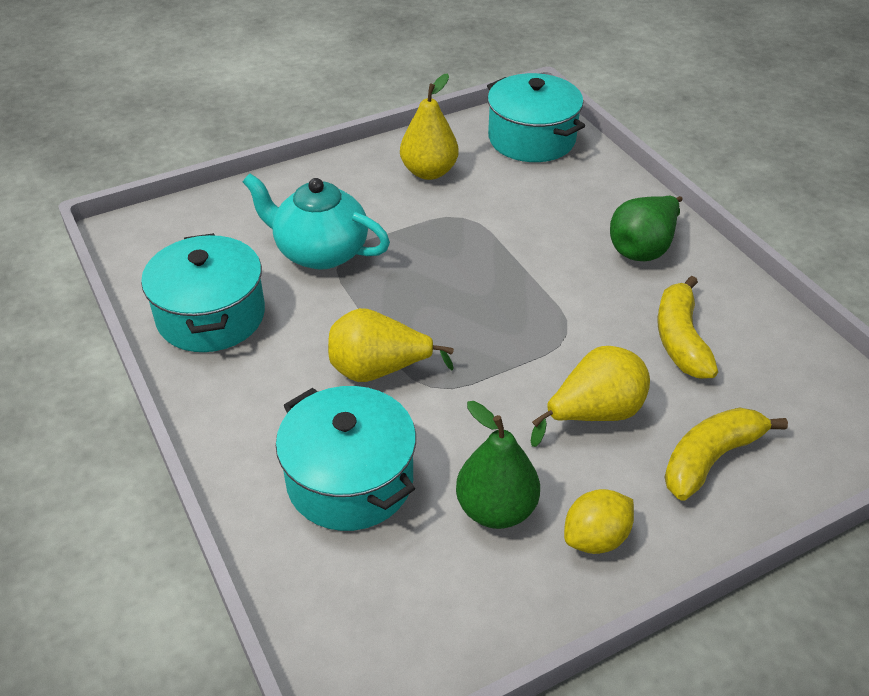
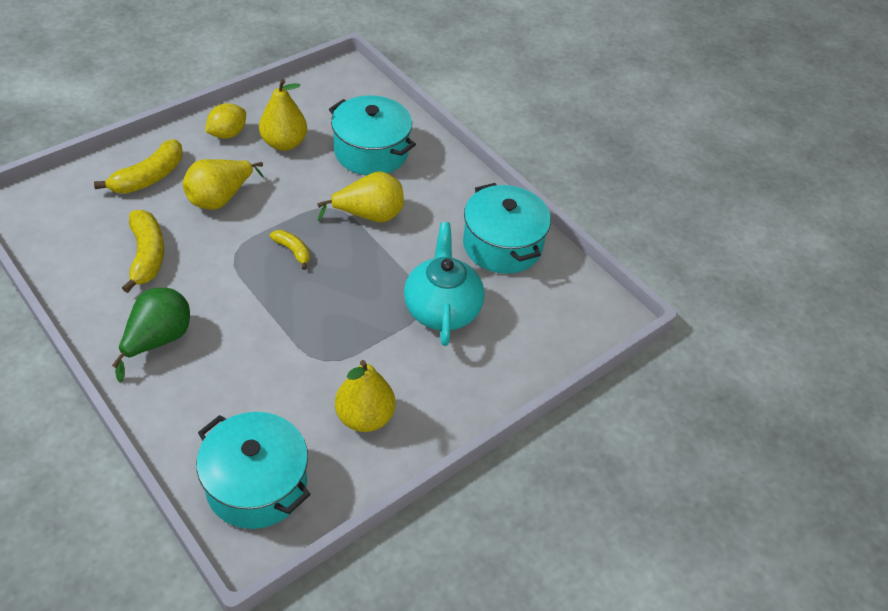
camera: 165 degrees right, 5 degrees up
(320, 252) = (442, 309): turquoise teapot -> turquoise teapot turned 105 degrees counterclockwise
(490, 330) = (293, 251): none -> yellow banana
(496, 509) = (284, 143): green pear -> yellow pear

